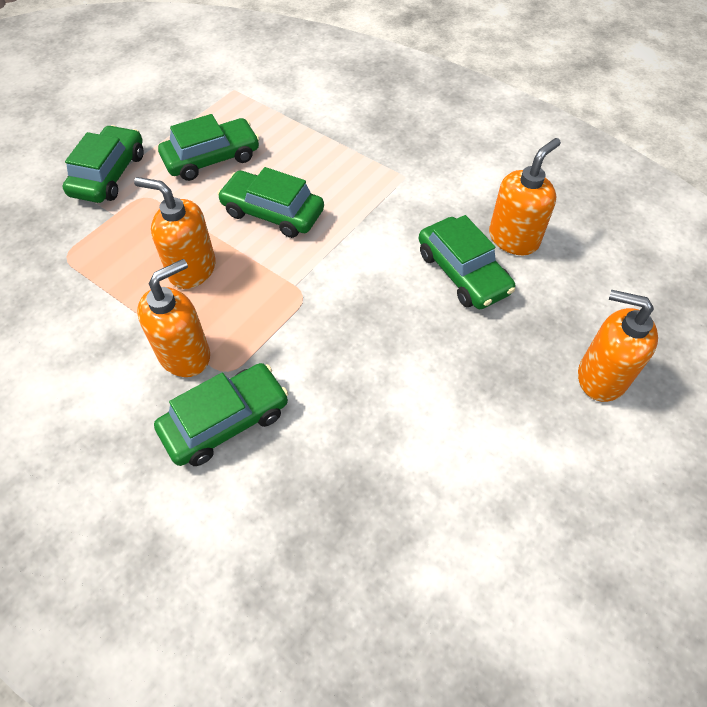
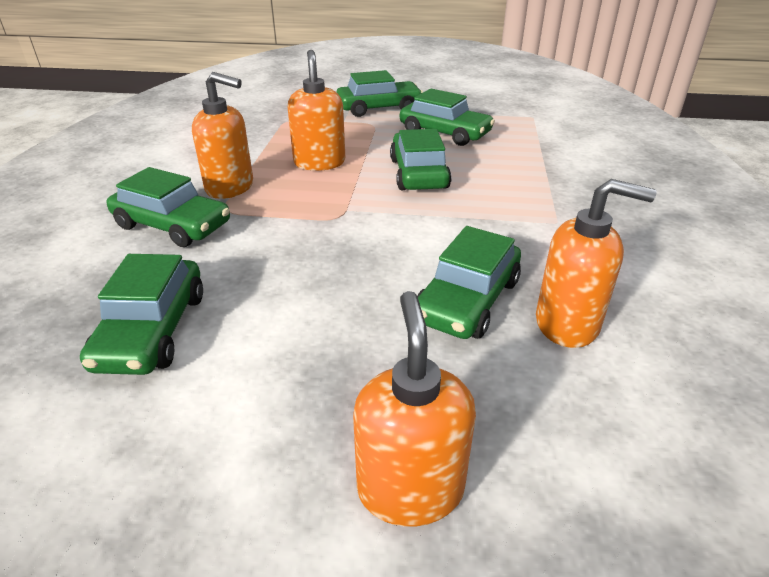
camera: 60 degrees right, 20 degrees down
(385, 472) = (152, 330): none -> green car

